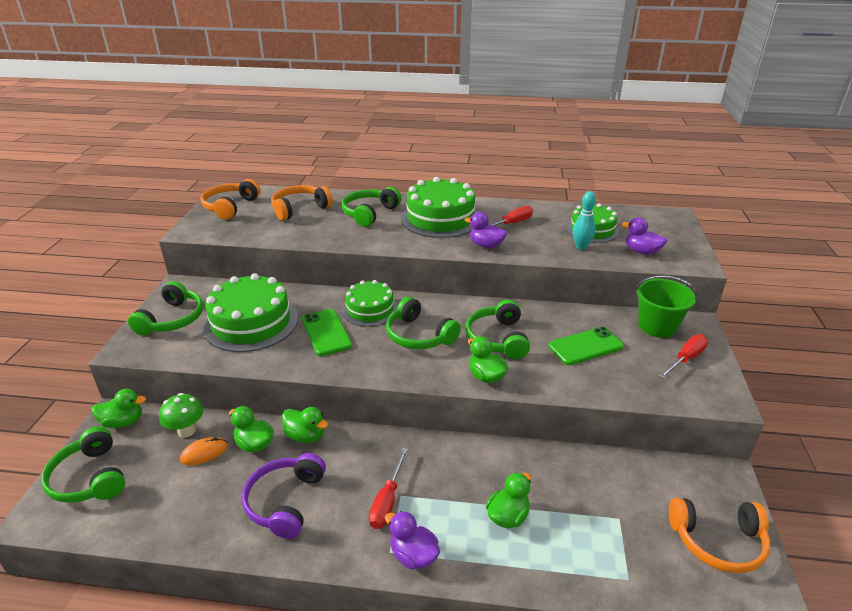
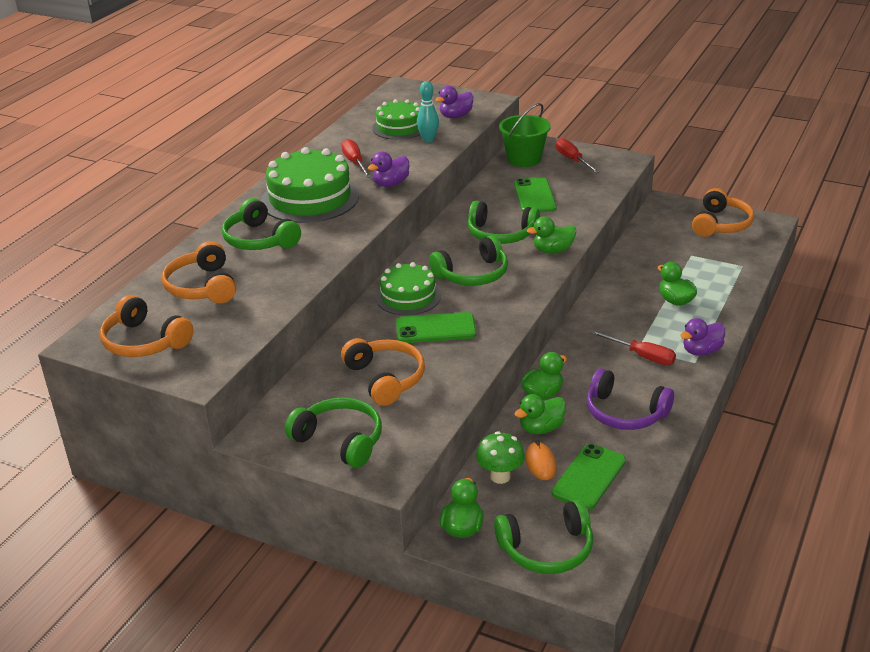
camera: 70 degrees left, 0 degrees up
(184, 490) = (589, 477): none -> green phone
(251, 323) = (385, 379): green cake -> orange headphones

